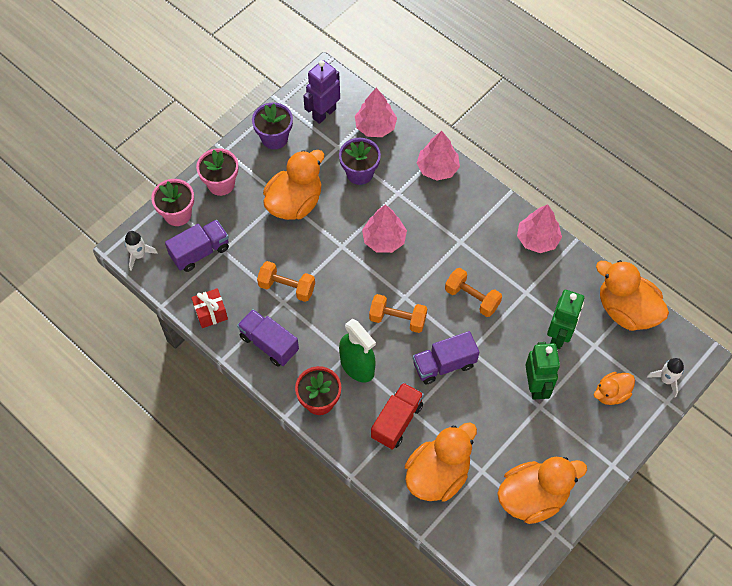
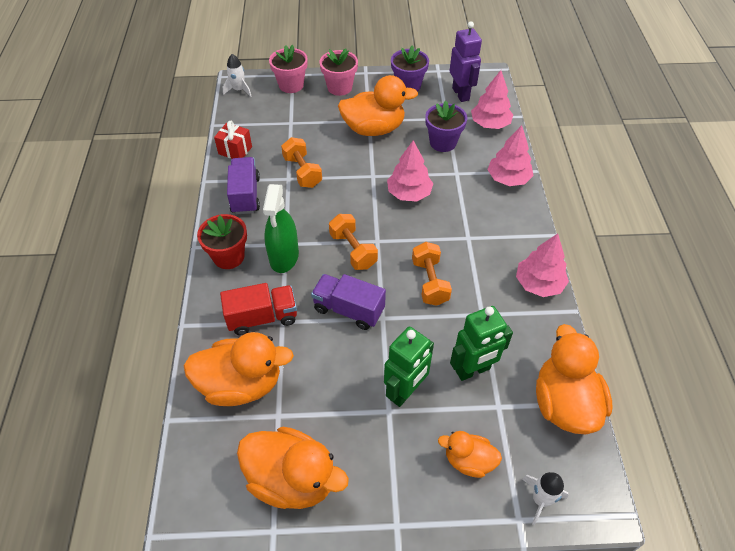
camera: 45 degrees right, 10 degrees down
(200, 252) = (276, 113): purple truck -> none
(324, 113) = (461, 94): purple robot -> purple robot turned 75 degrees clockwise

